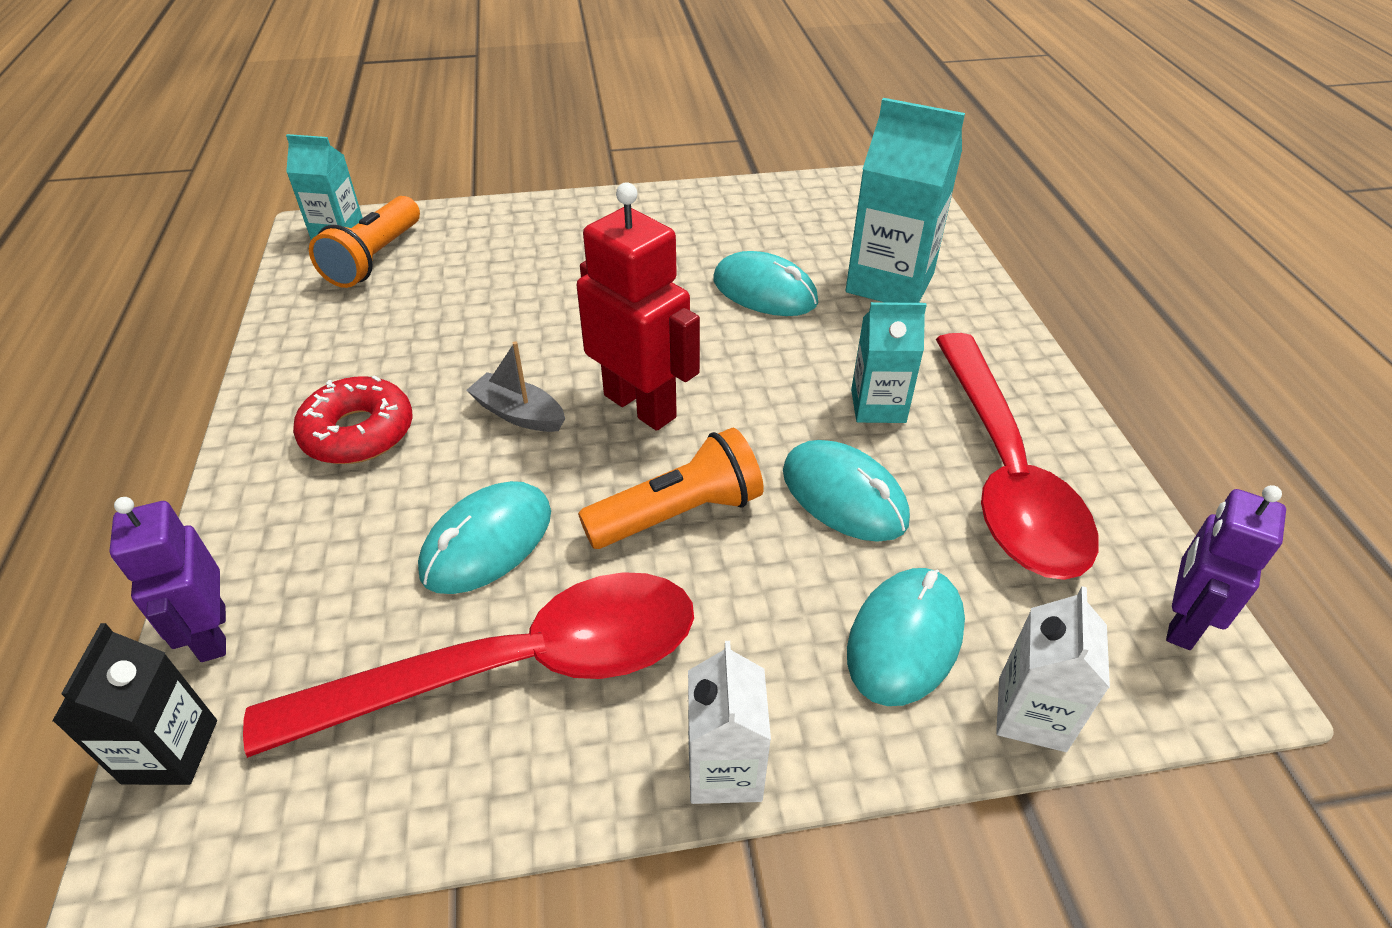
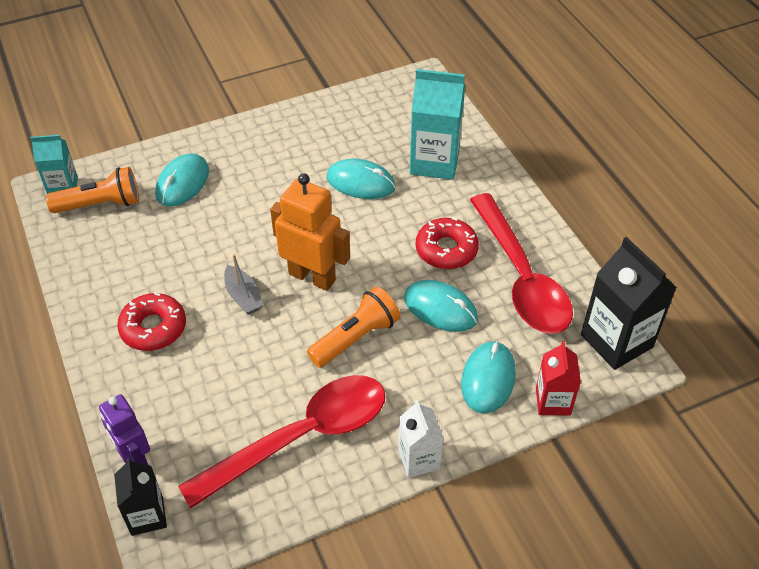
camera: 15 degrees left, 5 degrees up
(375, 259) = (100, 204): orange flashlight -> orange flashlight turned 105 degrees counterclockwise
(487, 542) = (258, 376): turquoise mouse -> turquoise mouse (182, 183)
(519, 414) = (243, 296): grey boat -> grey boat turned 135 degrees counterclockwise
(640, 406) = (312, 277): red robot -> orange robot
(878, 406) = (446, 250): turquoise carton -> red donut
(1031, 714) = (553, 401): white carton -> red carton
(1181, 622) = (616, 341): purple robot -> black carton

